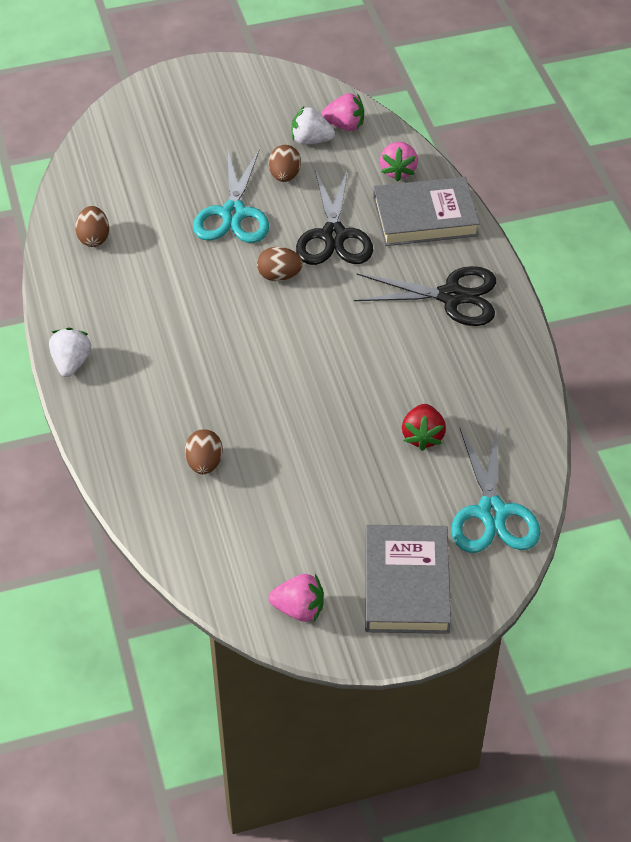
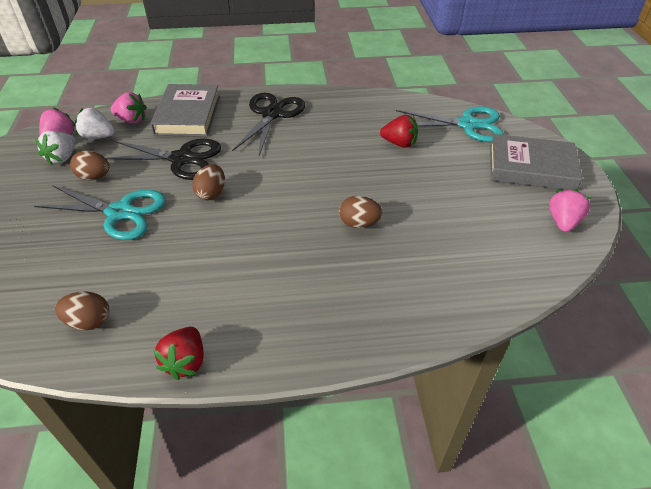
camera: 80 degrees left, 5 degrees down
(60, 312) = (185, 362): none -> red strawberry
(71, 363) = (265, 356): white strawberry -> white strawberry (98, 137)
(204, 463) = (414, 262): brown egg -> brown egg (359, 223)

